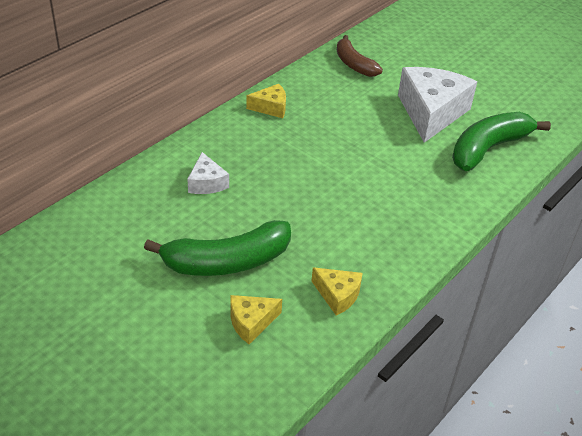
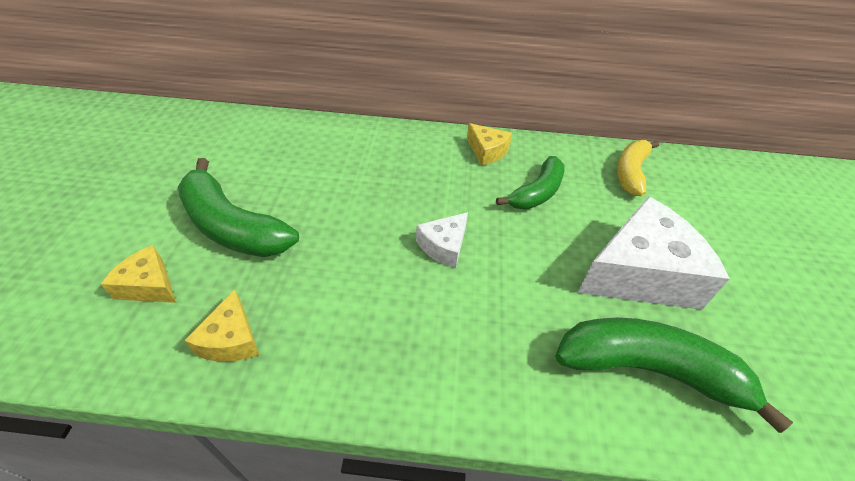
camera: 55 degrees right, 5 degrees up
(207, 183) = (336, 163): white cheese -> white cheese (444, 246)
(334, 110) = (537, 193): none -> green banana
(354, 64) = (630, 172): brown banana -> yellow banana

